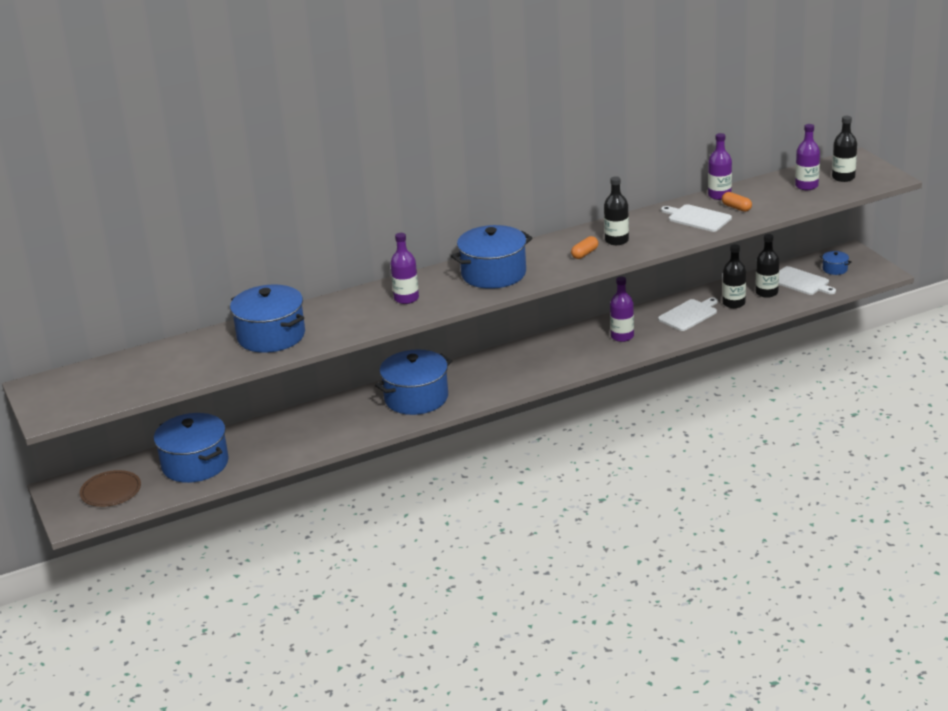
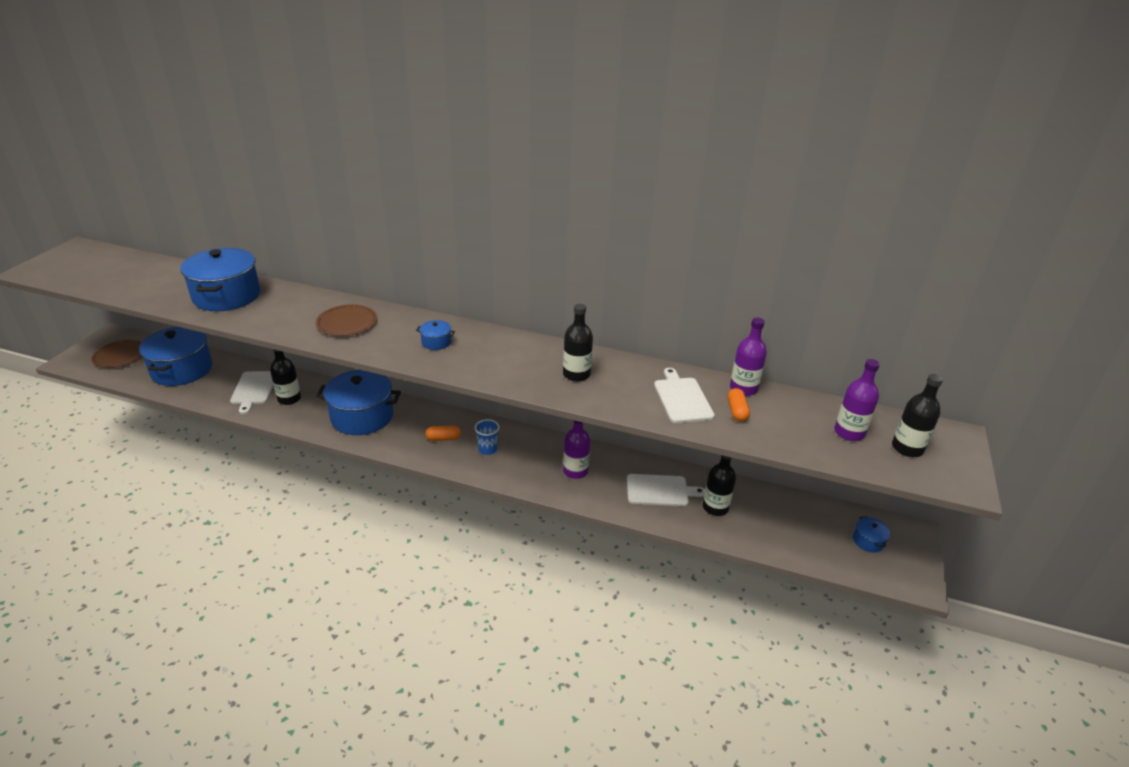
camera: 40 degrees right, 5 degrees up
(406, 298) = (347, 323): purple bottle -> brown plate
(493, 274) = (436, 342): blue pot -> blue pot, size x0.42
(544, 360) = (487, 449): none -> blue cup
(584, 254) = (529, 370): orange capsule -> orange capsule (443, 438)
(766, 292) = (762, 518): black bottle -> black bottle (289, 399)
(801, 282) = (812, 530): white cutting board -> white cutting board (254, 389)

